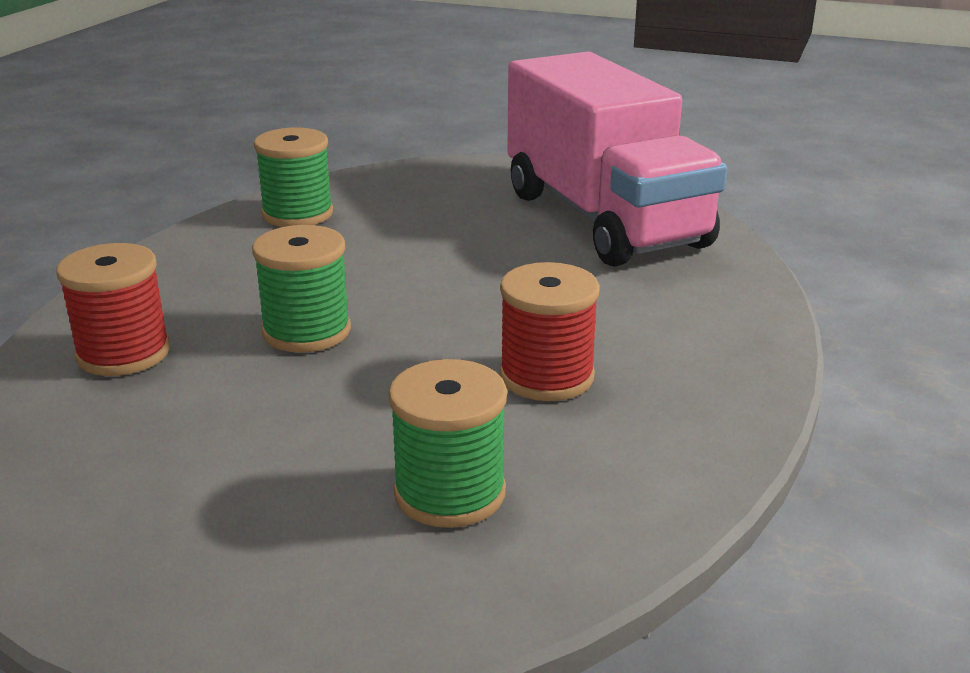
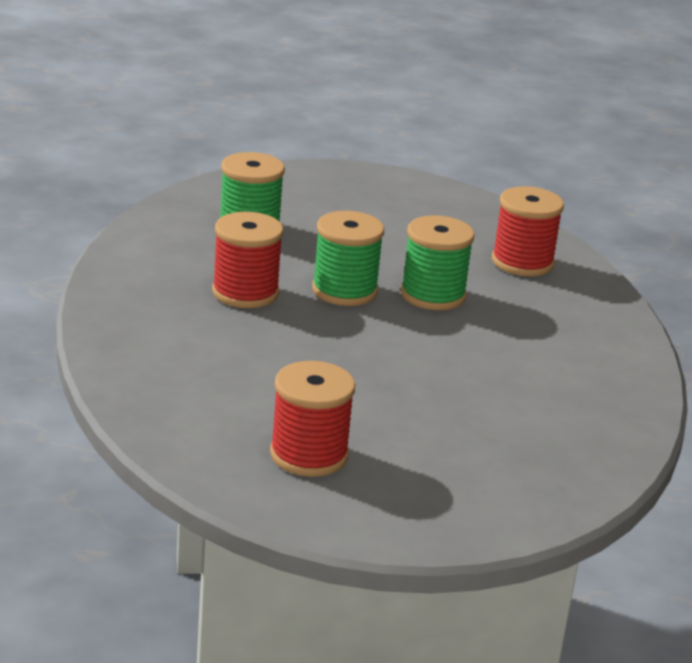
camera: 150 degrees right, 0 degrees up
(297, 214) = (595, 400): green spool -> green spool (344, 290)
(603, 219) = (309, 455): pink truck -> red spool

